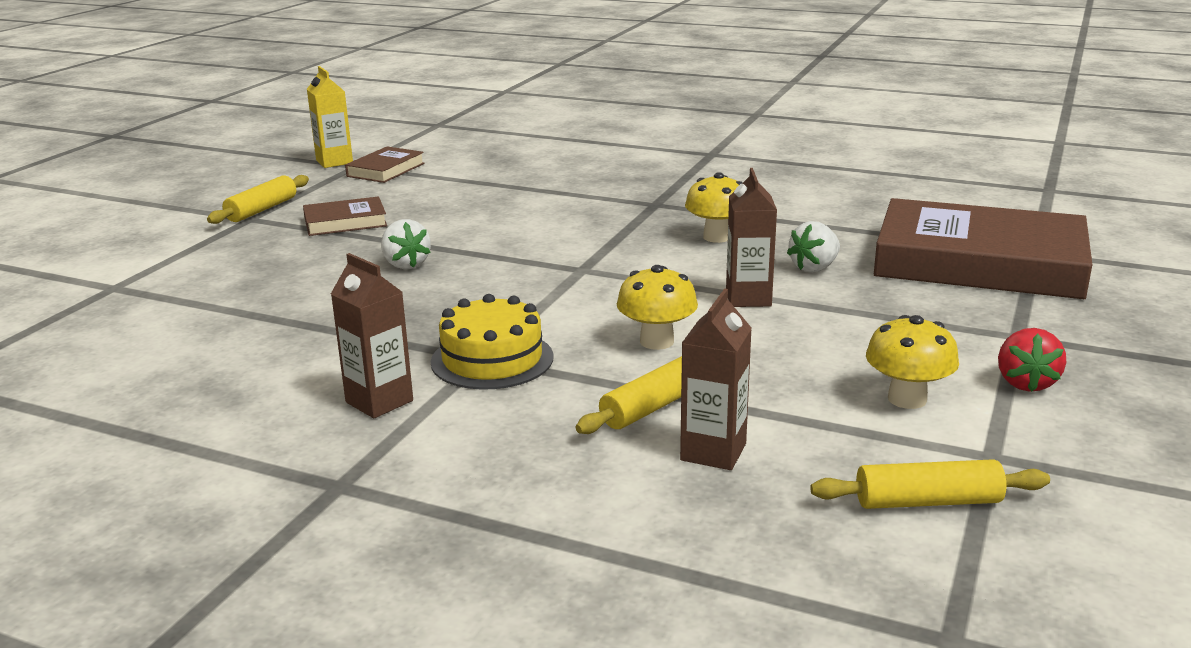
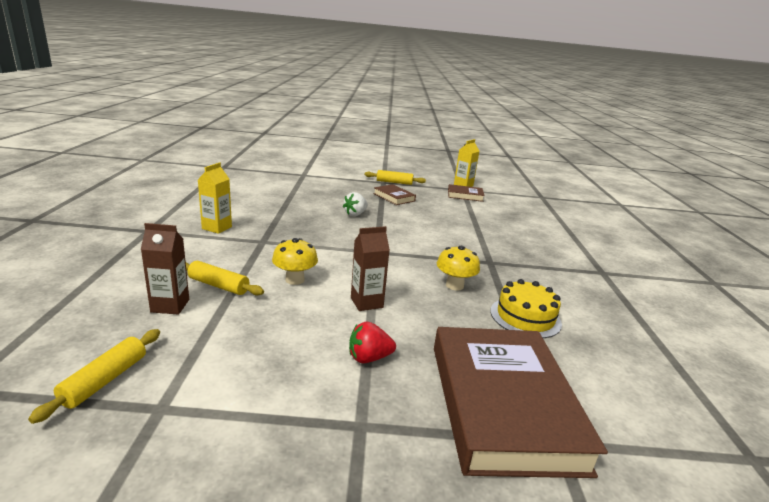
camera: 65 degrees right, 0 degrees up
(379, 401) = (217, 228): brown carton -> yellow carton
(492, 359) = (261, 243): yellow cake -> yellow cake (525, 317)
(814, 268) = (431, 324): white strawberry -> none
(907, 399) = (239, 369): yellow mushroom -> none
(927, 502) = (105, 380): yellow rolling pin -> yellow rolling pin turned 45 degrees clockwise
(1025, 383) = (274, 428): red strawberry -> red strawberry (369, 358)

